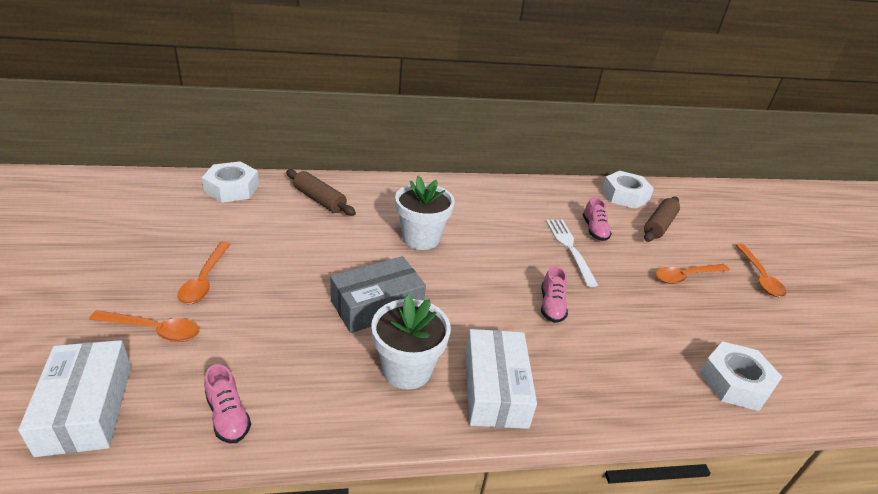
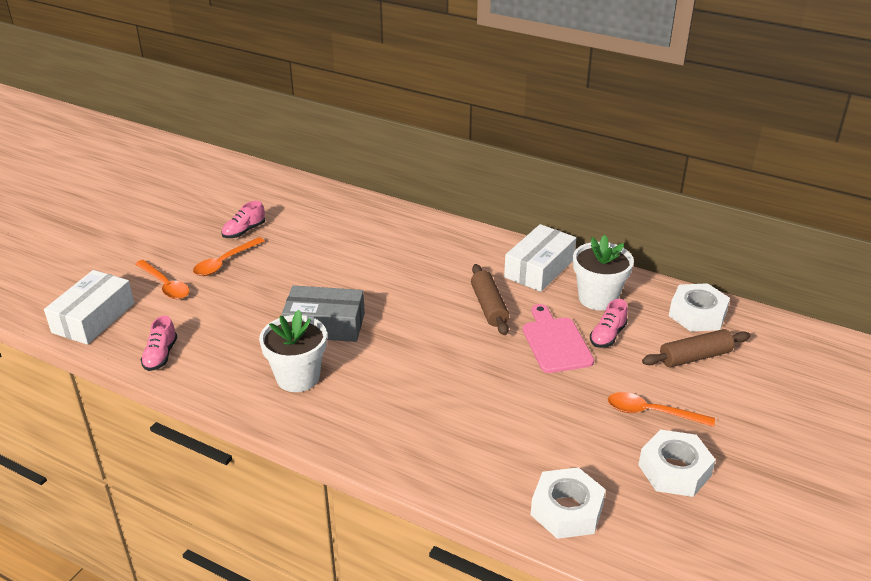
camera: 40 degrees right, 0 degrees up
(232, 188) = (308, 195): white nut -> white nut (674, 470)
(319, 200) = (368, 225): brown rolling pin -> brown rolling pin (489, 306)
(421, 238) = (420, 285): white flower pot -> white flower pot (598, 298)
(495, 389) = (347, 418): white box -> white box (539, 268)
(551, 306) = (470, 382): pink shoe -> pink shoe (244, 231)
(569, 248) = (555, 342): white fork -> pink cutting board
(759, 276) = (747, 447): orange spoon -> none

